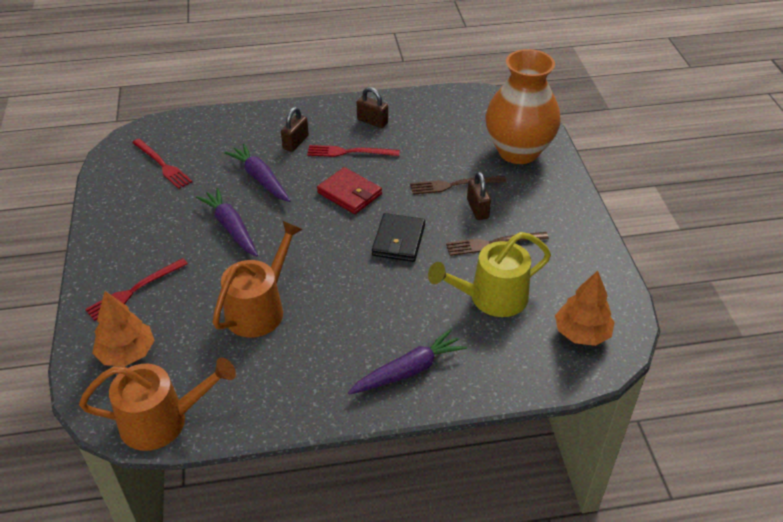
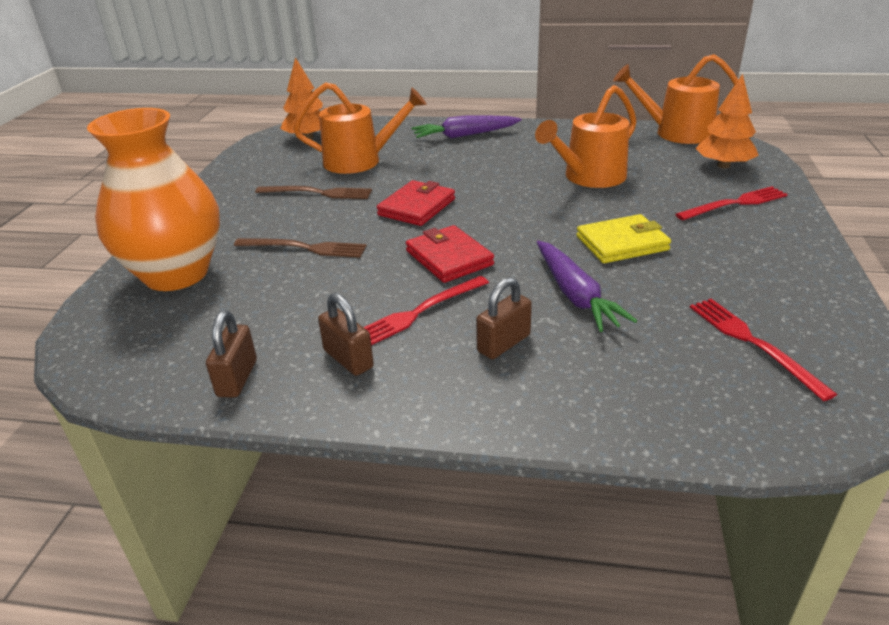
camera: 160 degrees left, 10 degrees down
(231, 227) = (622, 243): purple carrot -> yellow wallet
(349, 152) = (419, 312): red fork -> red fork turned 120 degrees clockwise
(399, 240) = (416, 207): black wallet -> red wallet
(477, 209) = (302, 221): brown padlock -> brown padlock (237, 378)
(492, 298) = (359, 161): yellow watering can -> orange watering can

